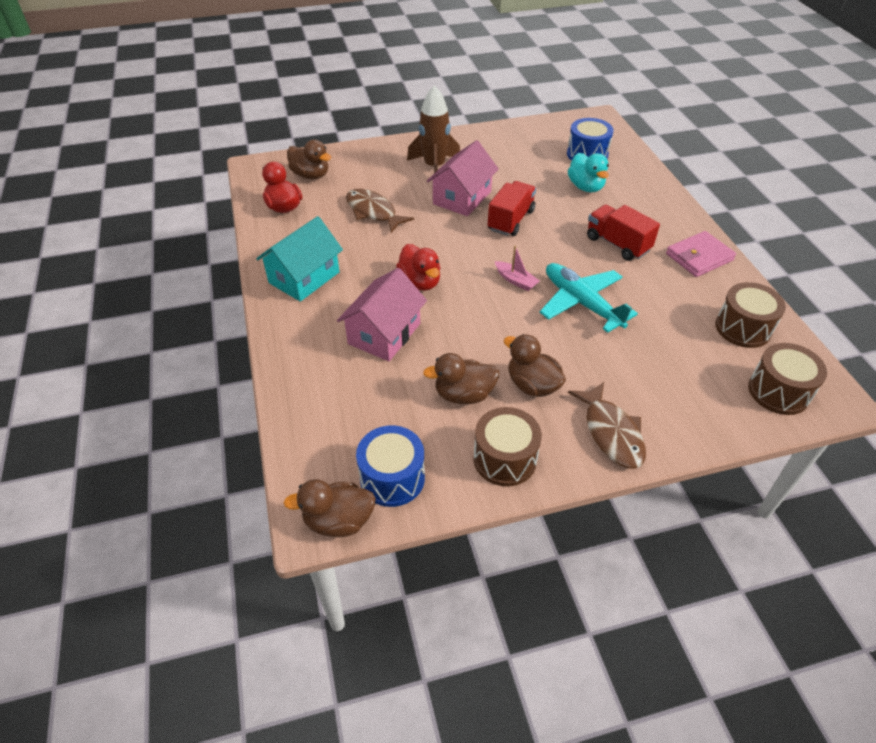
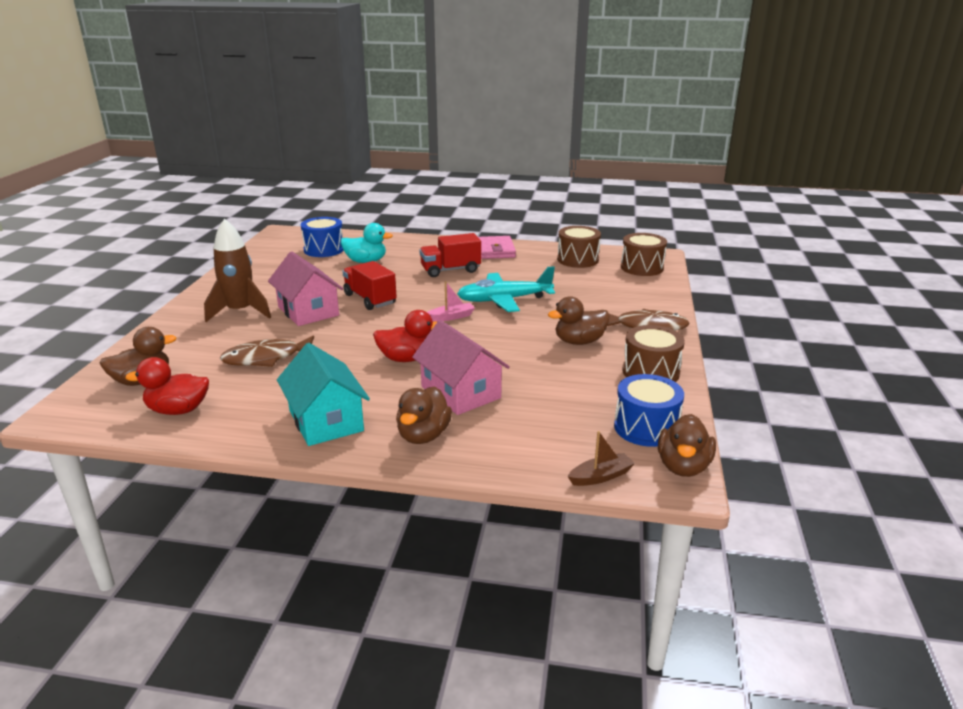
camera: 65 degrees left, 20 degrees down
(298, 463) = (601, 476): none -> brown boat
(464, 394) = (569, 372): brown duck -> brown duck (423, 435)

